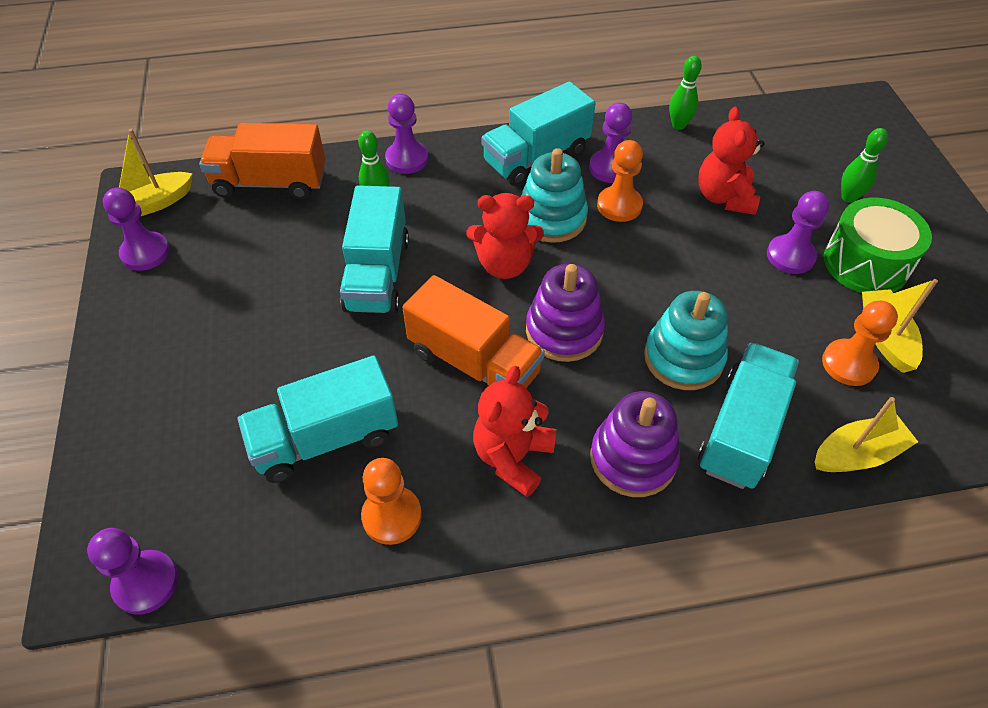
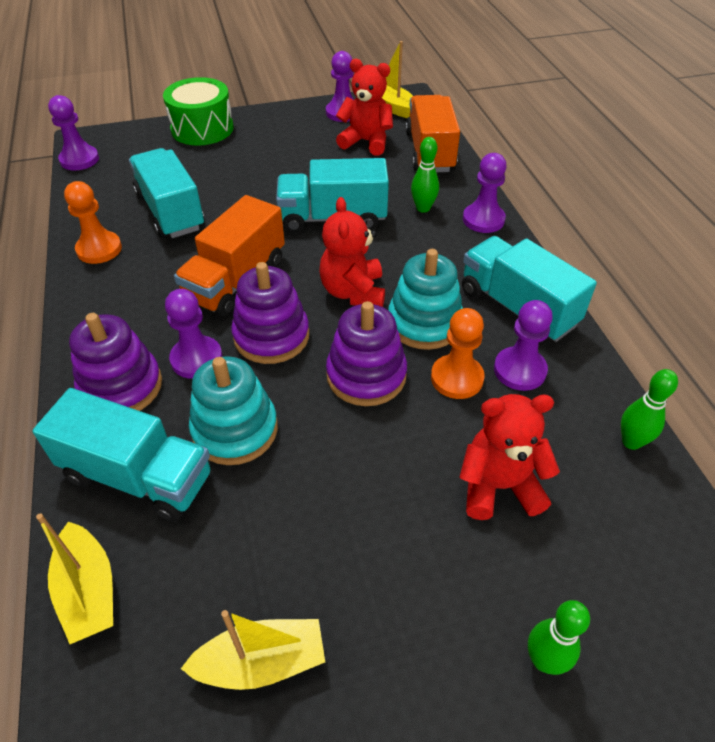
camera: 85 degrees right, 5 degrees down
(513, 457) = (137, 308): red teddy bear -> red teddy bear (366, 142)
(616, 263) = (366, 375): none -> purple stacking toy
(790, 256) = (401, 556): purple pawn -> purple pawn (196, 359)
(848, 364) = (218, 603): orange pawn -> none
(865, 263) = (401, 661): green drum -> green drum (202, 129)

